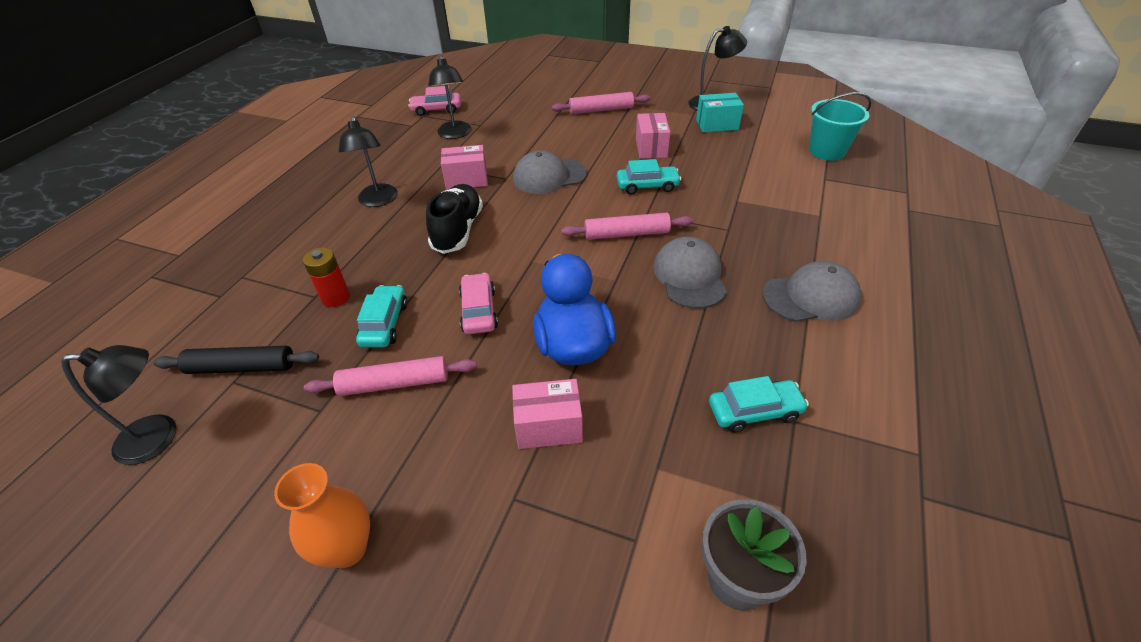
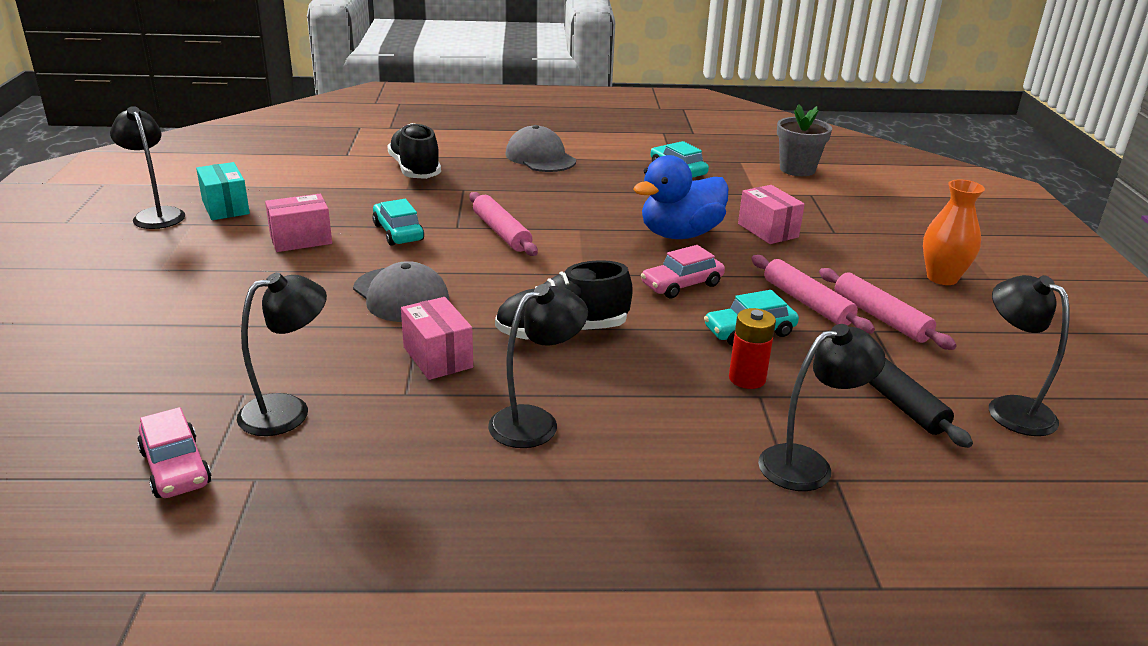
camera: 115 degrees left, 15 degrees down
(241, 289) = (808, 464): none -> black lamp
(601, 110) = (178, 289): pink rolling pin -> pink rolling pin (880, 317)
(689, 276) = (549, 199): grey cap -> none
(781, 209) = (415, 170): none -> black shoe
(827, 151) = (286, 154): turquoise bucket -> none

